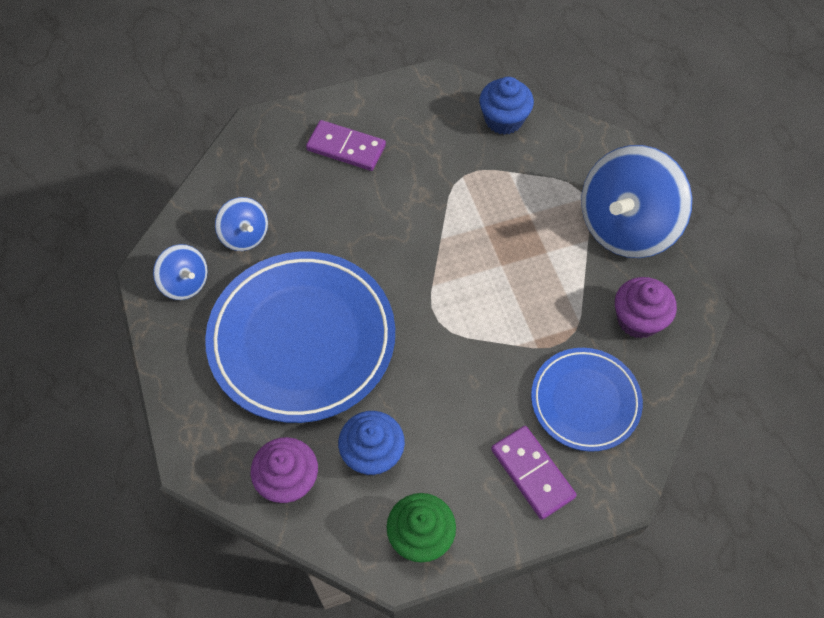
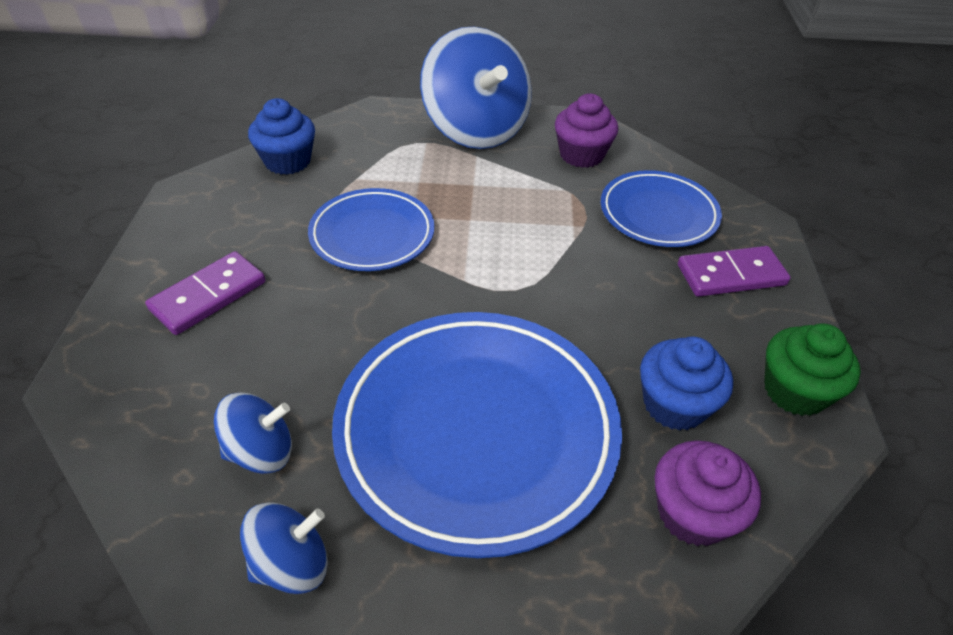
camera: 70 degrees left, 15 degrees down
(450, 210) = (372, 235): none -> blue plate

